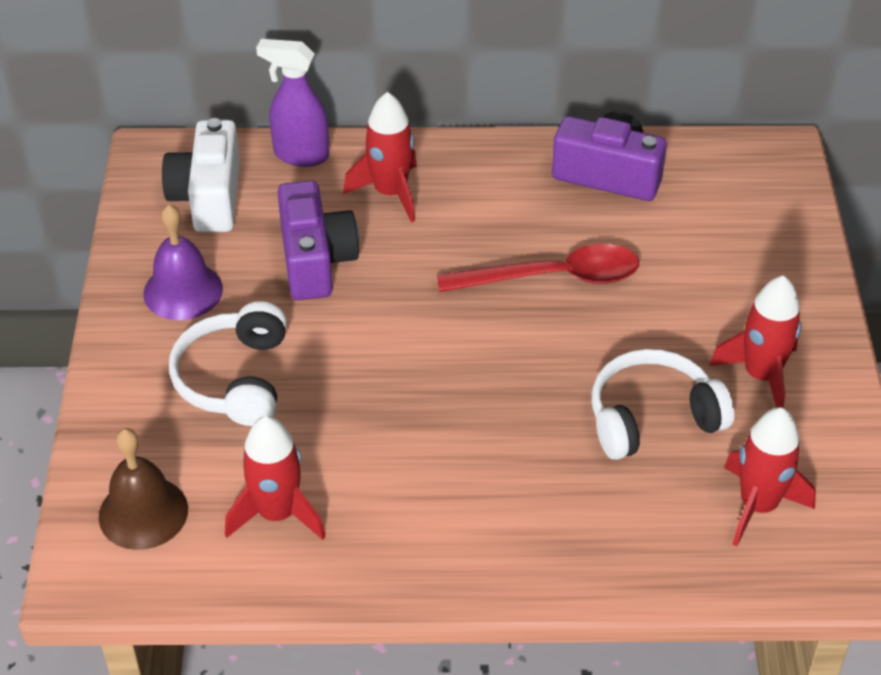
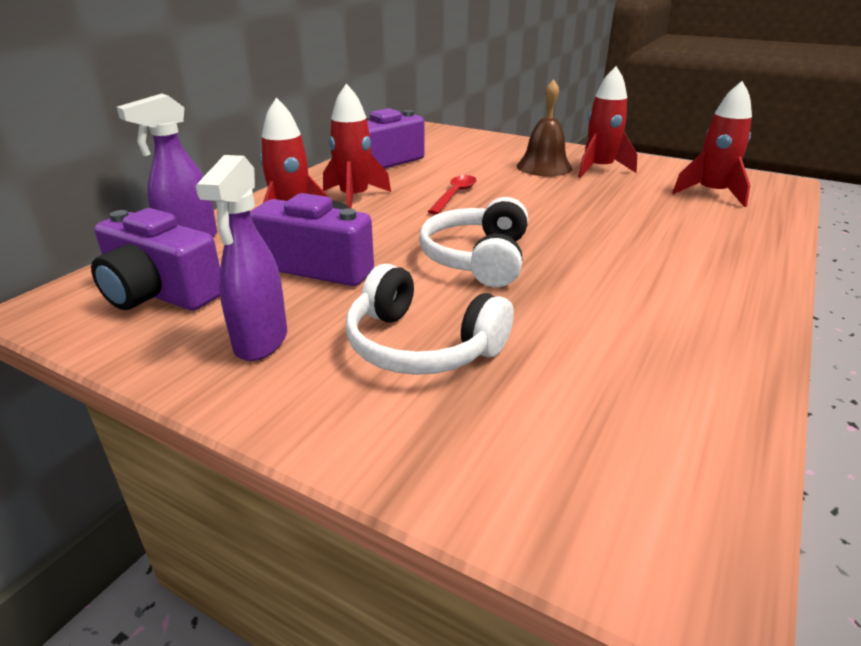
camera: 60 degrees left, 15 degrees down
(143, 513) = (585, 474): brown bell -> brown bell (544, 167)
(183, 291) = (260, 342): purple bell -> purple spray bottle
(208, 197) = (159, 293): white camera -> purple camera
(277, 514) = (635, 372): red rocket -> red rocket (354, 198)
(553, 277) = (454, 195): red spoon -> red spoon, size x0.60
(652, 417) = (614, 200): white headphones -> white headphones (477, 259)

